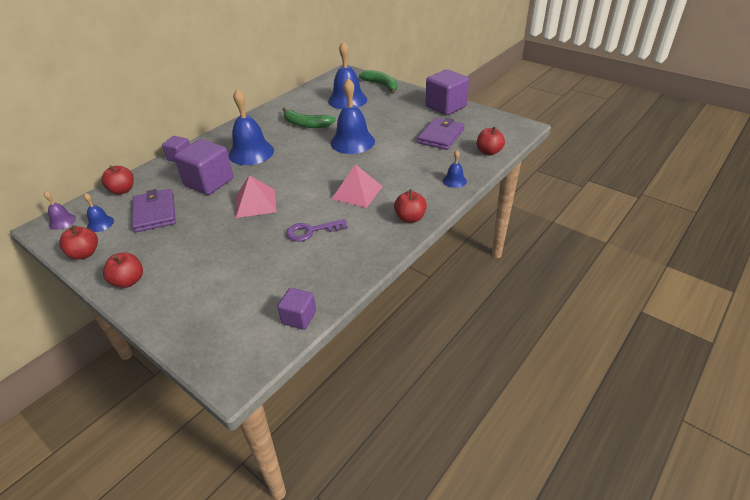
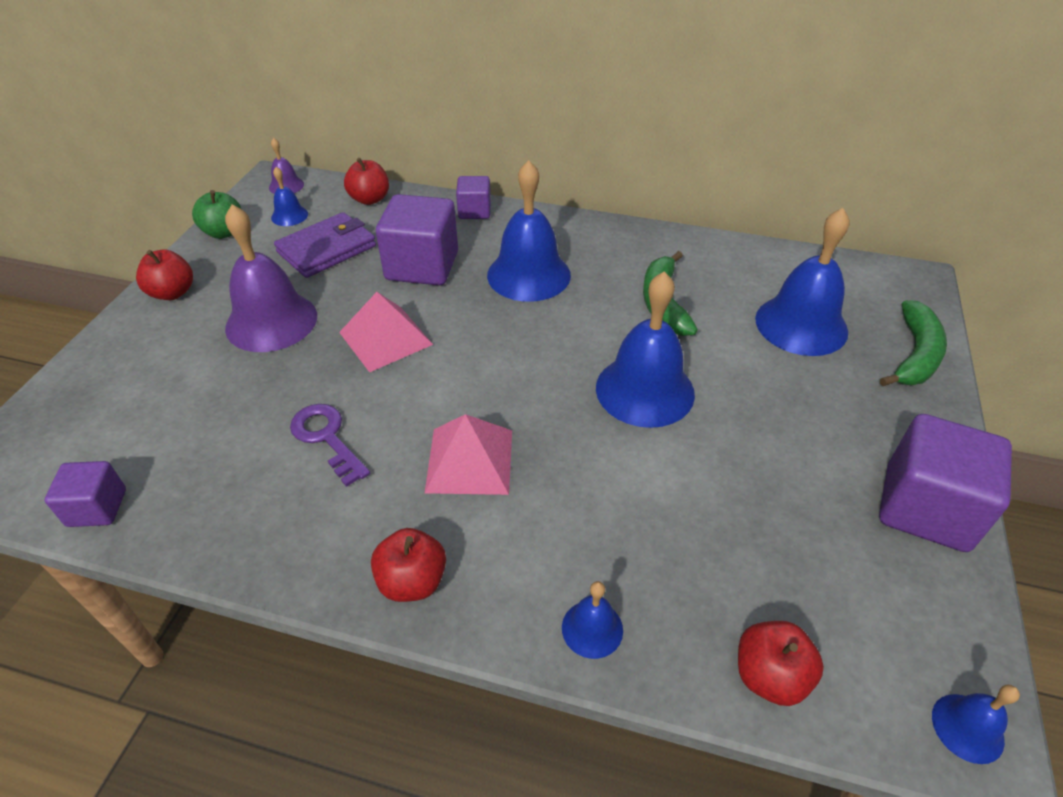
camera: 65 degrees right, 5 degrees up
(85, 254) = (224, 232): red apple -> green apple
(202, 241) = (271, 321): none -> purple bell
(441, 136) = (774, 541): purple wallet -> none
(519, 126) = (967, 728): none -> blue bell

